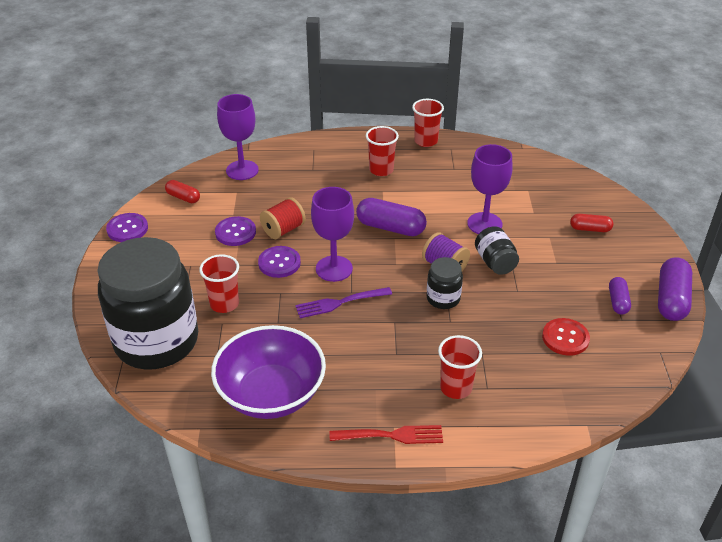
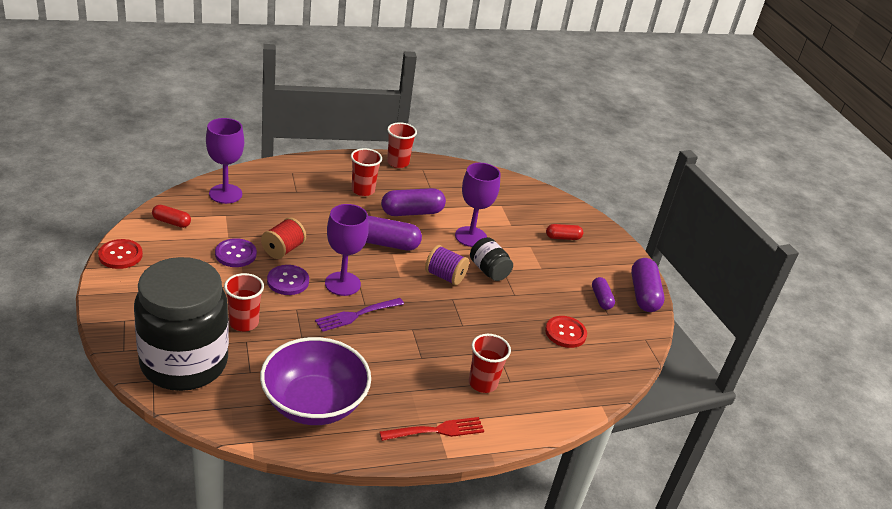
camera: 20 degrees left, 5 degrees down
(127, 229) = (120, 255): purple button -> red button
(427, 195) = (412, 212): none -> purple capsule
(443, 298) = (451, 305): black jar -> none

